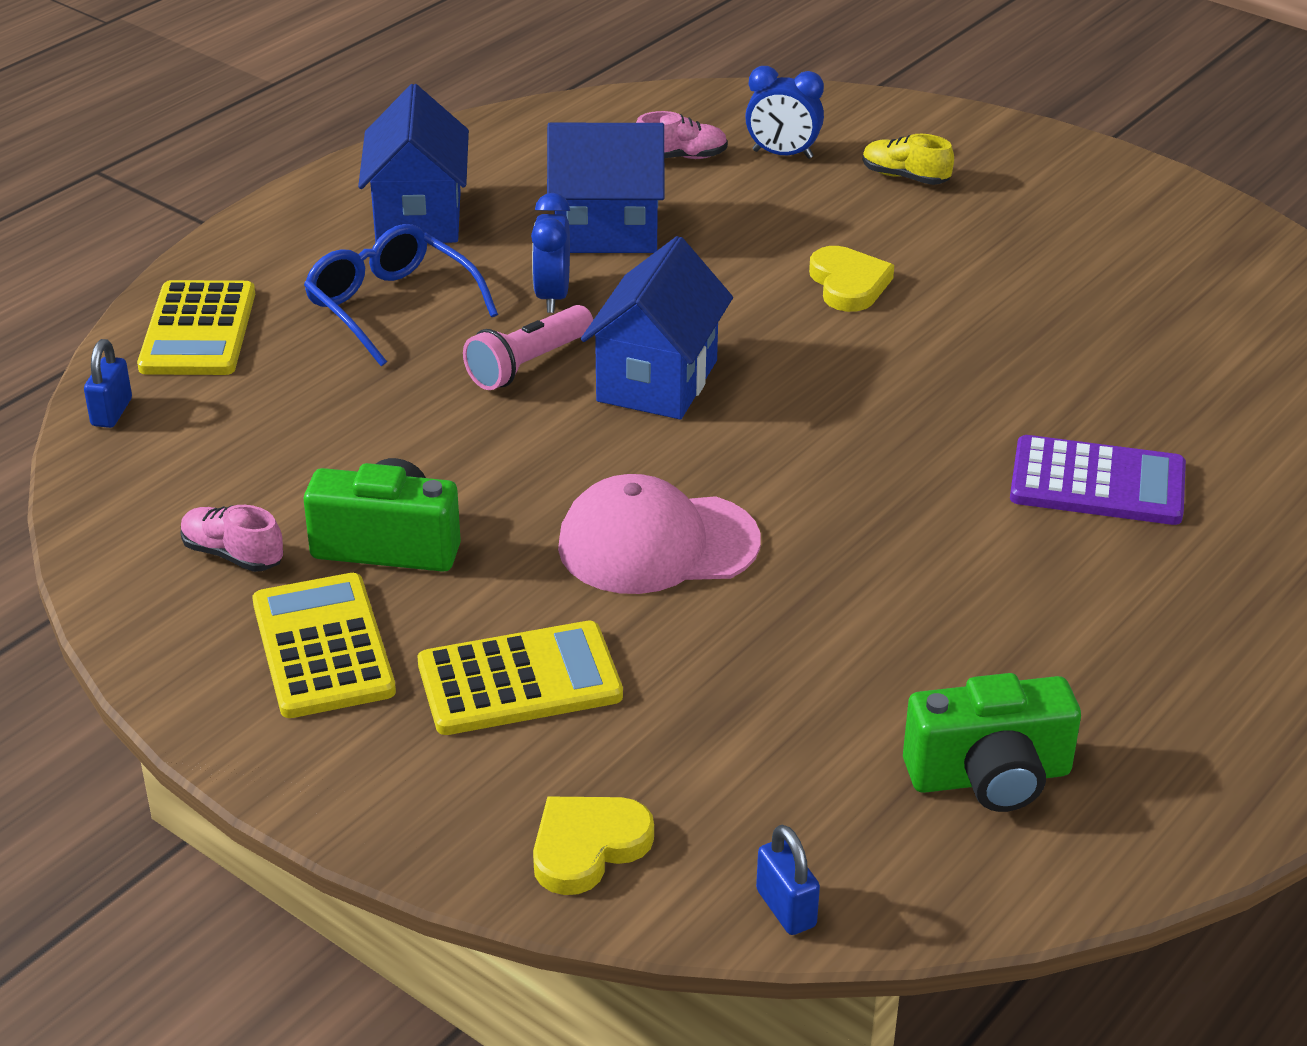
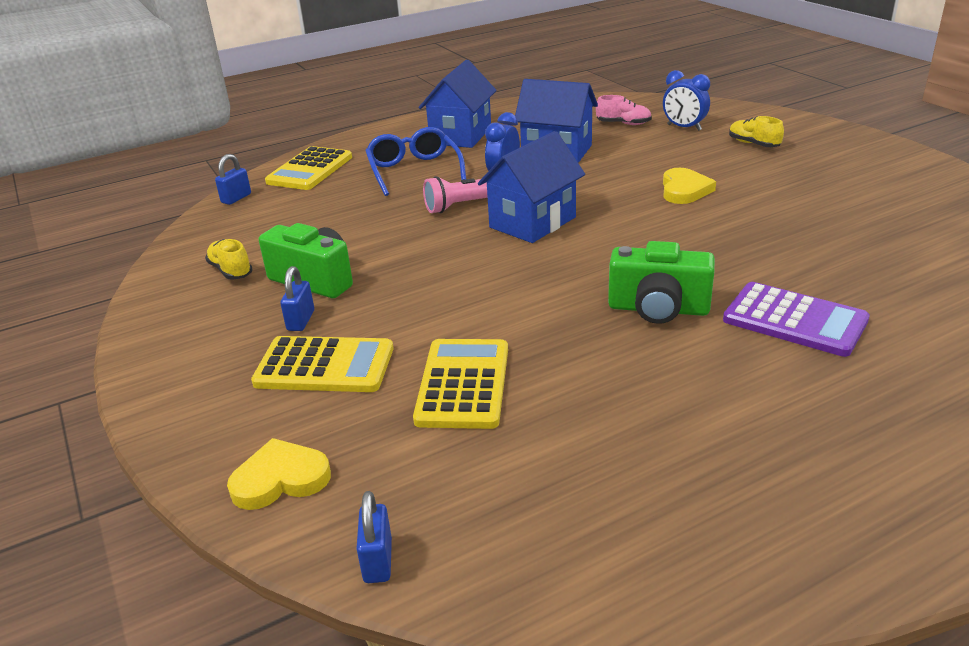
camera: 25 degrees right, 5 degrees down
(233, 555) = (231, 271): pink shoe -> yellow shoe
(323, 647) = (233, 325): yellow calculator -> yellow calculator (463, 384)
(424, 618) = (301, 321): none -> blue padlock
(657, 544) = (468, 305): pink cap -> none
(989, 776) = (596, 502): green camera -> green camera (658, 309)

